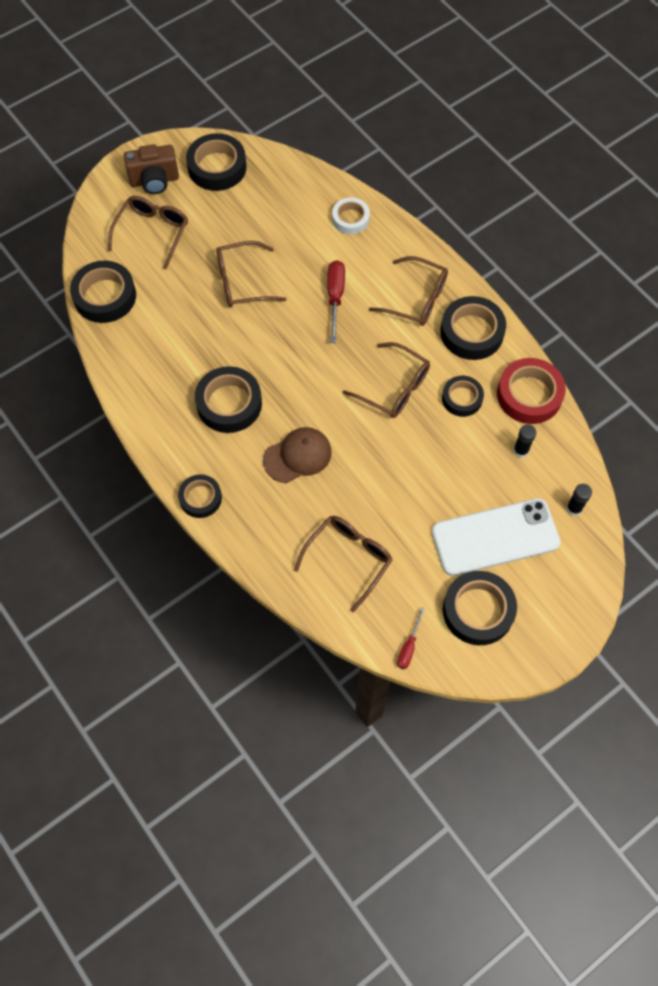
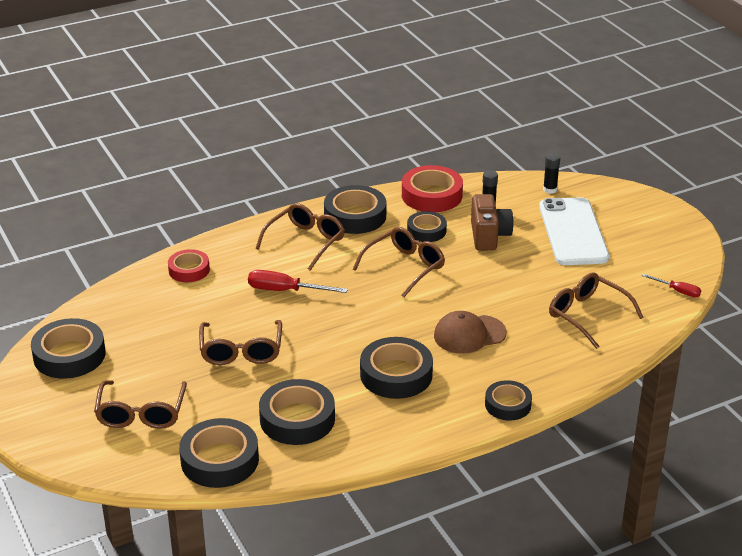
camera: 80 degrees left, 30 degrees down
(152, 232) = (141, 413): brown glasses -> brown glasses turned 120 degrees counterclockwise
(154, 181) = (63, 406): brown camera -> brown camera (489, 236)
(297, 456) = (469, 334): brown cap -> brown cap turned 90 degrees counterclockwise
(350, 219) = (189, 270): white tape -> red tape
(478, 610) = (643, 250): black tape -> black tape (297, 419)

